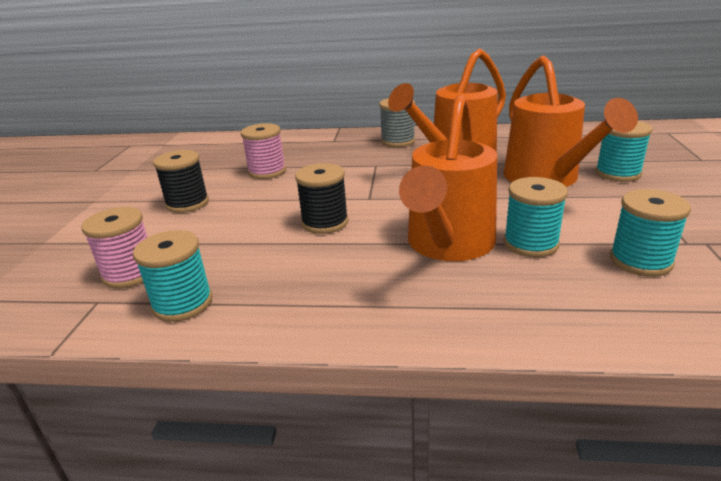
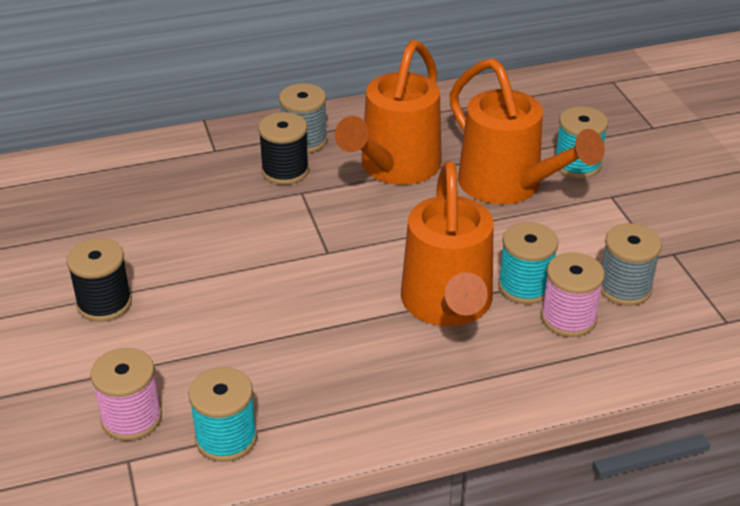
camera: 25 degrees left, 10 degrees up
(267, 172) = (166, 228): pink spool -> pink spool (568, 318)
(325, 222) = (301, 300): black spool -> black spool (285, 171)
(640, 261) = (624, 288): turquoise spool -> grey spool

